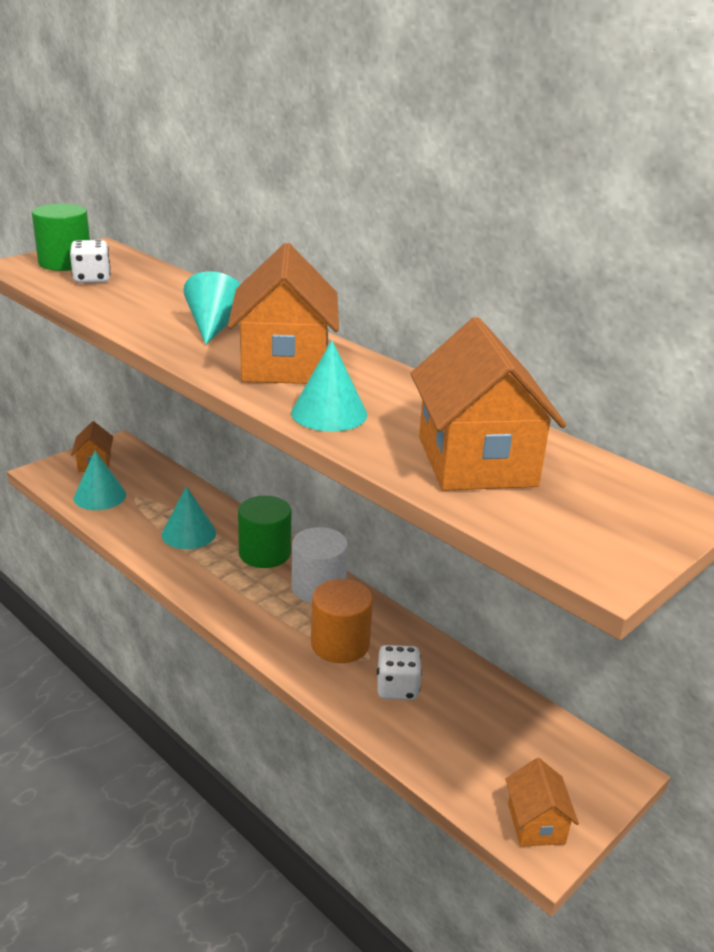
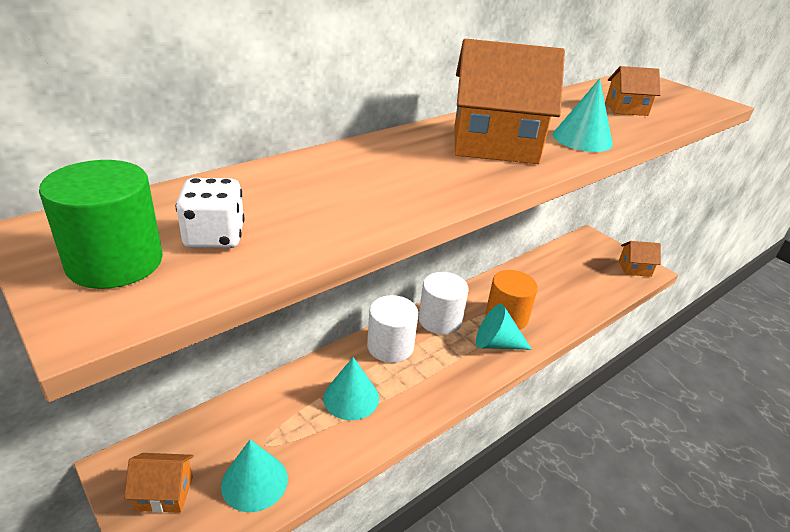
camera: 85 degrees left, 5 degrees up
(214, 327) = (406, 167): turquoise cone -> turquoise cone (496, 343)
(264, 553) = (390, 346): green cylinder -> white cylinder
(397, 688) = (546, 298): white dice -> none
(476, 461) = (626, 109): orange house -> orange house, size x0.51

